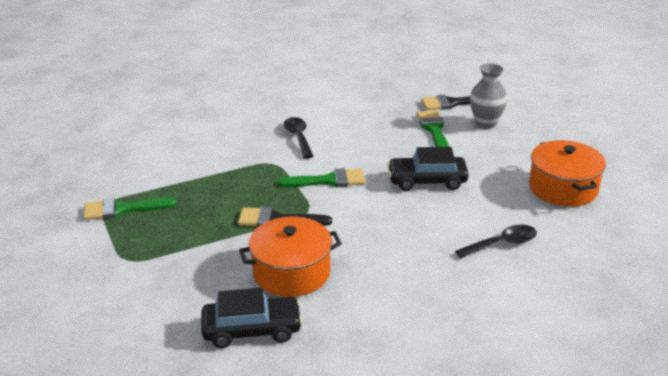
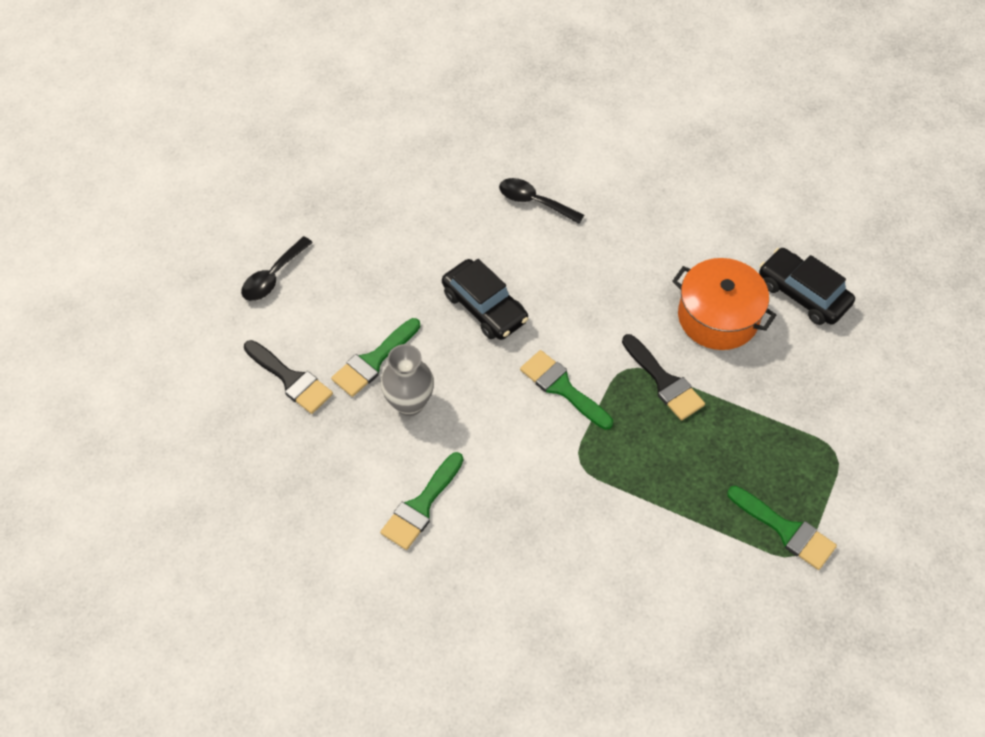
camera: 130 degrees left, 25 degrees up
(298, 137) = (506, 480): black spoon -> black spoon (273, 277)
(321, 109) = (421, 506): none -> green brush
(485, 123) = (318, 322): grey vase -> grey vase (409, 403)
(563, 188) = (402, 201): orange pot -> none

